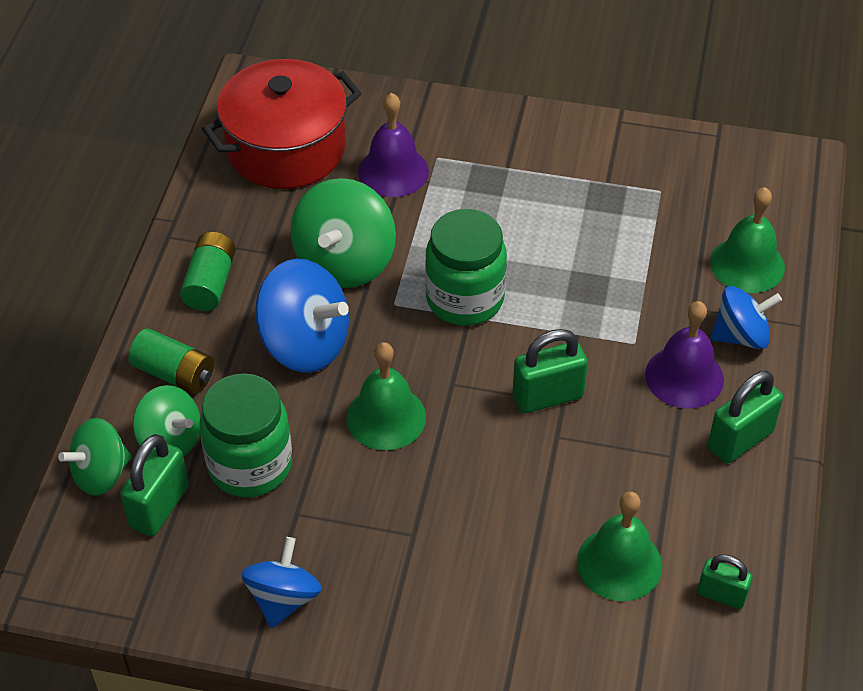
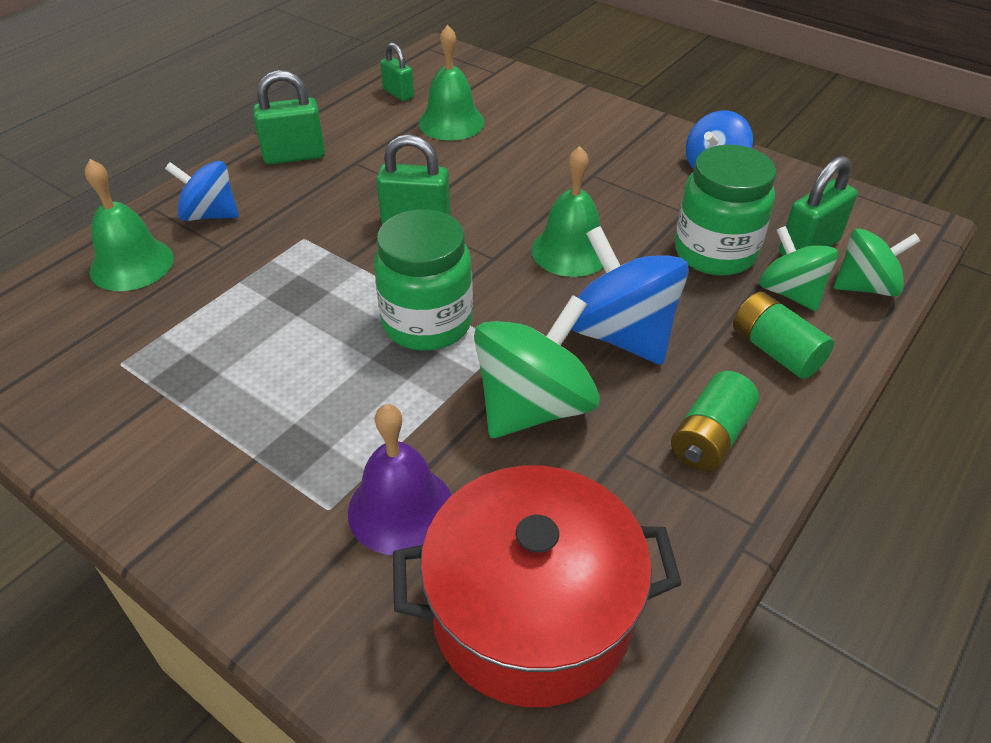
camera: 155 degrees left, 5 degrees down
(684, 377) = (290, 203): purple bell -> none

